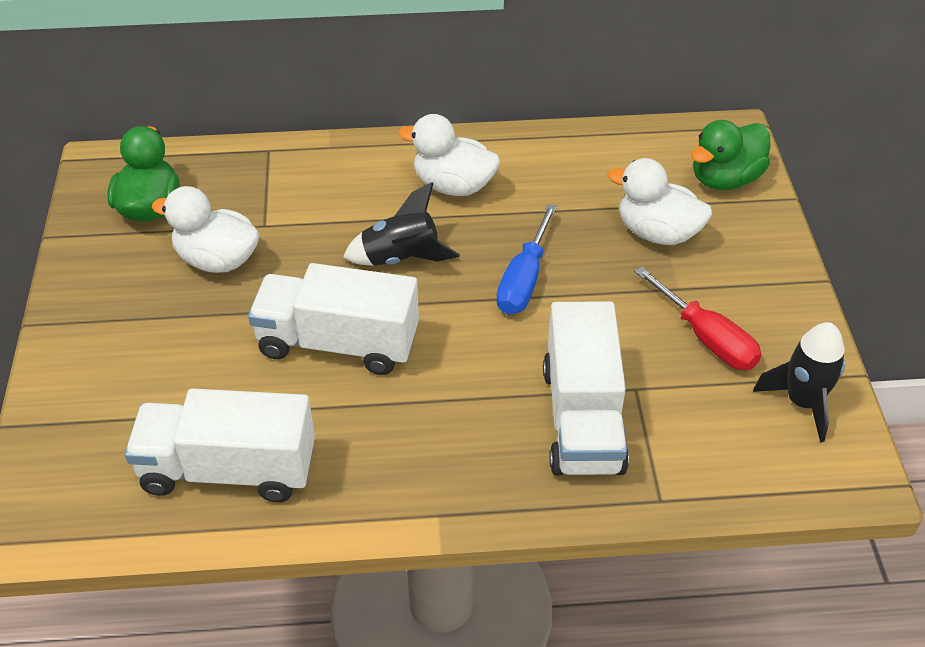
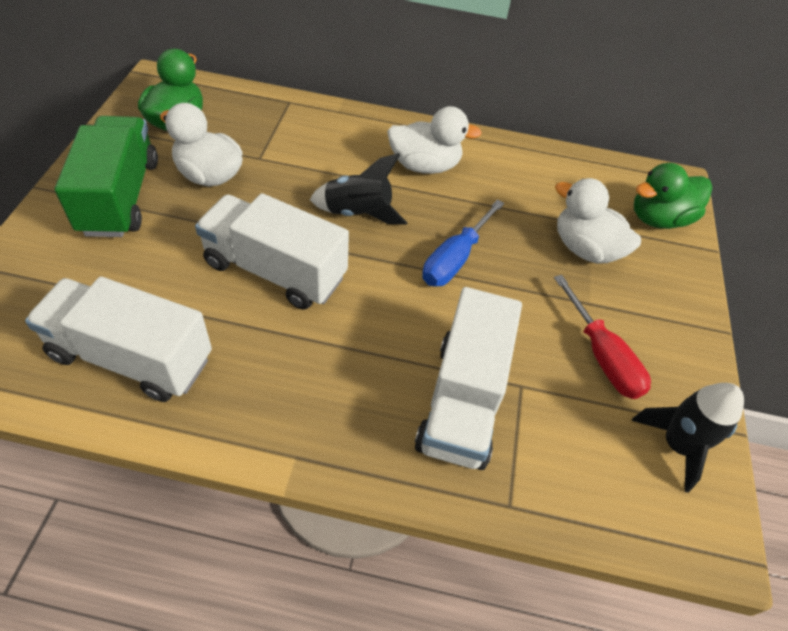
camera: 10 degrees right, 5 degrees up
(129, 310) = (120, 197): none -> green truck
(453, 186) = (424, 166): white duck -> white duck turned 150 degrees clockwise

